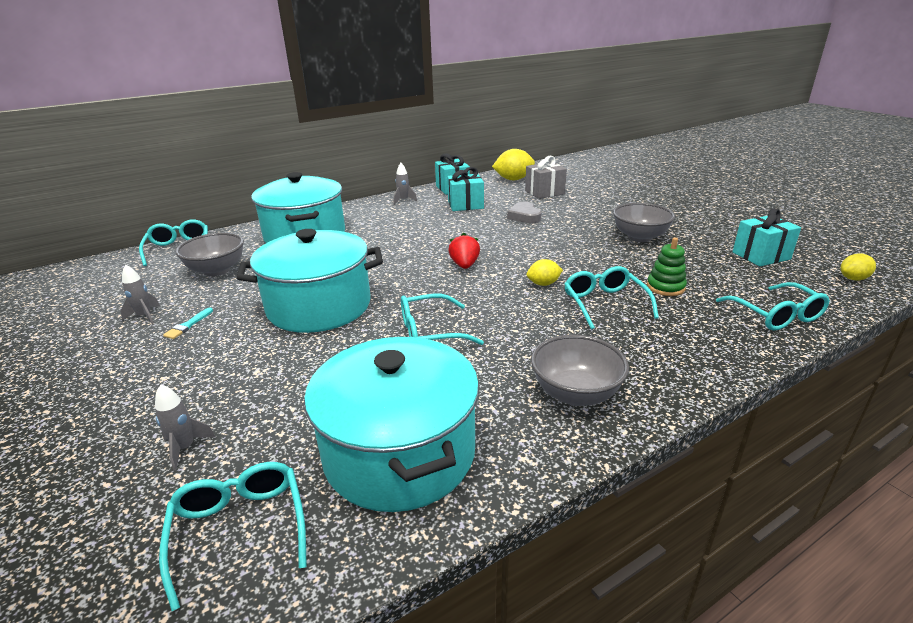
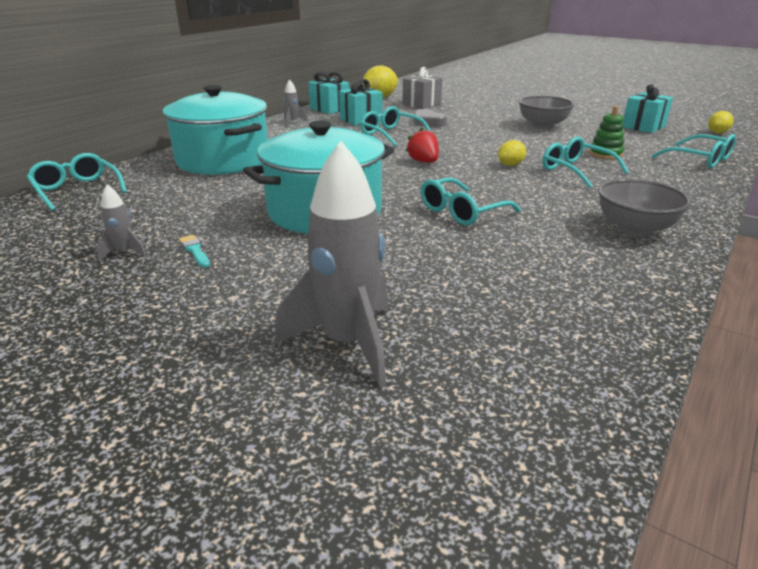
camera: 25 degrees left, 0 degrees up
(185, 448) = (348, 343): grey rocket -> grey rocket, size x2.18
(188, 325) = (195, 250): turquoise brush -> turquoise brush turned 150 degrees clockwise
(217, 270) = (158, 201): grey bowl -> none
(239, 530) = (496, 384): turquoise glasses -> turquoise glasses (390, 134)
(399, 453) = (556, 296): turquoise pot -> none

